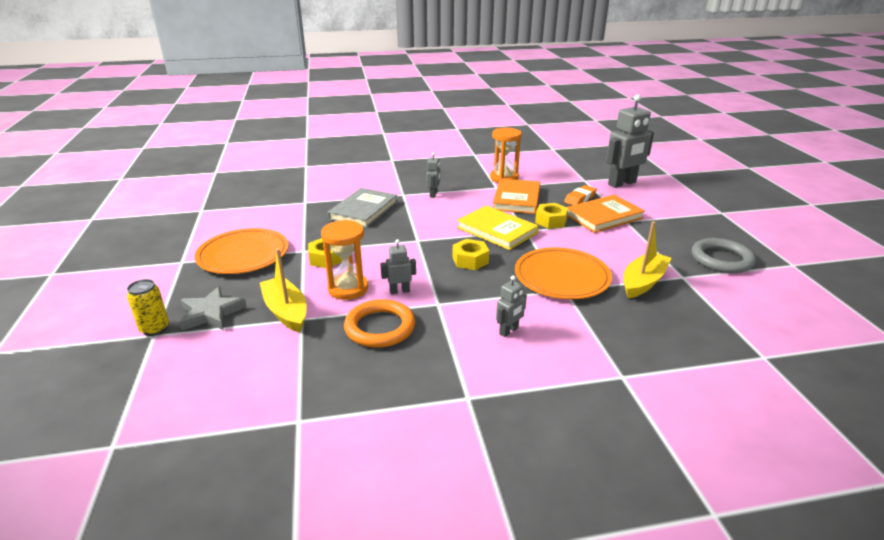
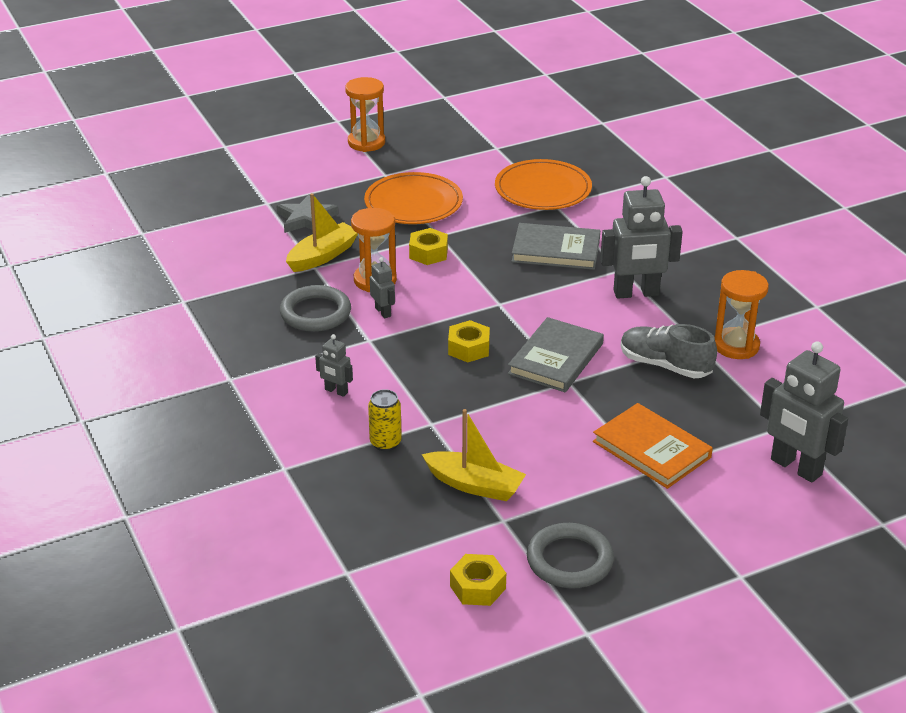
camera: 75 degrees right, 5 degrees up
(114, 263) = (366, 142): none -> orange hourglass
(155, 329) = (275, 200): yellow can -> yellow can (385, 443)
(380, 327) = (315, 313): orange ring -> grey ring
(433, 194) = (636, 293): grey robot -> grey robot, size x2.08
(497, 230) = (556, 359): yellow book -> grey book
(517, 199) = (665, 365): orange book -> grey shoe
(551, 221) = (608, 401): yellow nut -> yellow nut (477, 587)
(562, 277) = (460, 419): orange plate -> orange plate (543, 189)
(580, 198) = (704, 424): orange eraser -> none

